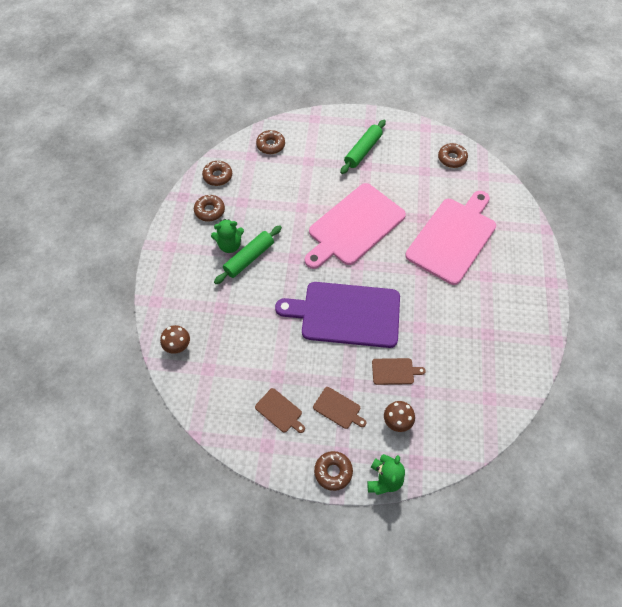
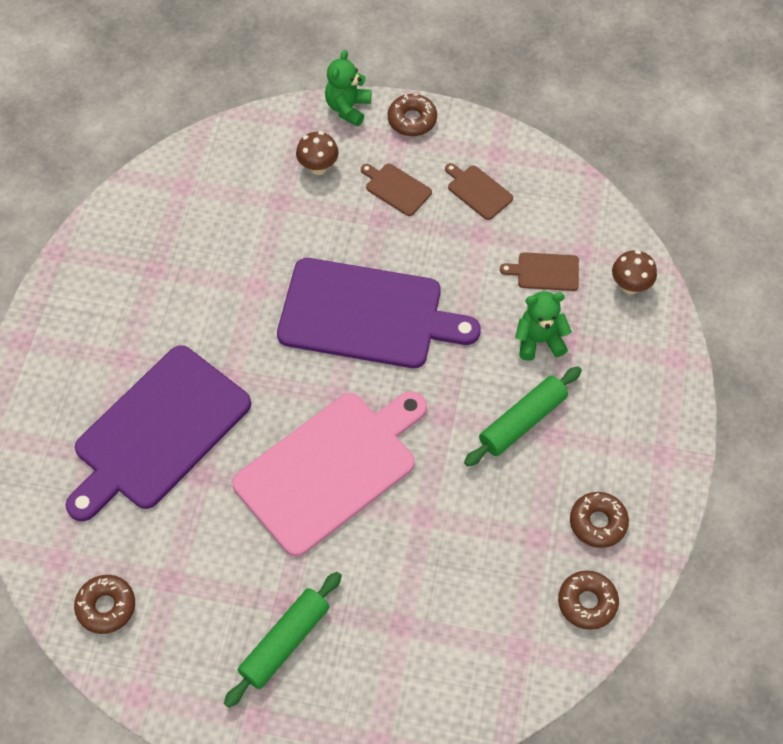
camera: 175 degrees left, 0 degrees up
(230, 245) = (557, 449): green teddy bear -> green teddy bear (539, 340)
(271, 145) = (478, 674): brown donut -> none
(394, 371) = (308, 229): brown cutting board -> brown cutting board (545, 272)
(453, 238) = (158, 432): pink cutting board -> purple cutting board

